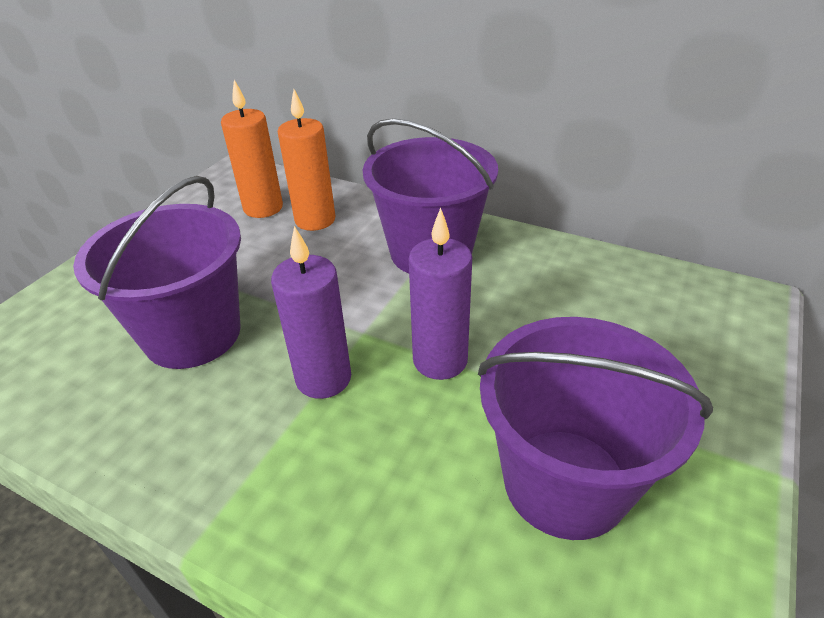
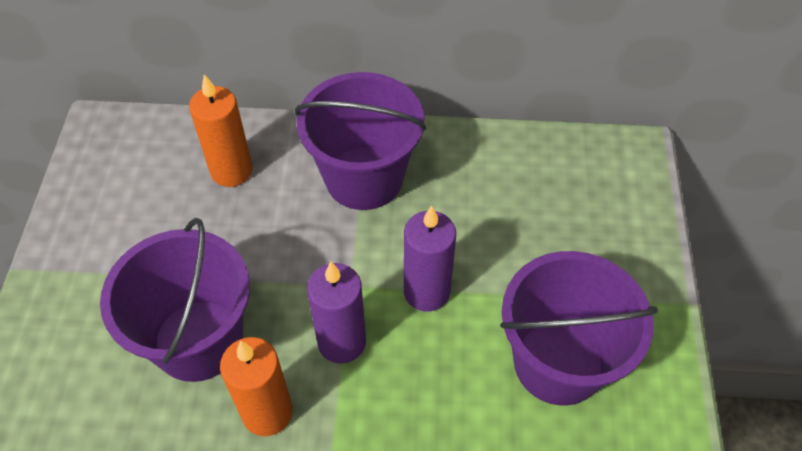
camera: 25 degrees left, 15 degrees up
(263, 208) = (167, 170): orange candle -> orange candle (267, 412)

